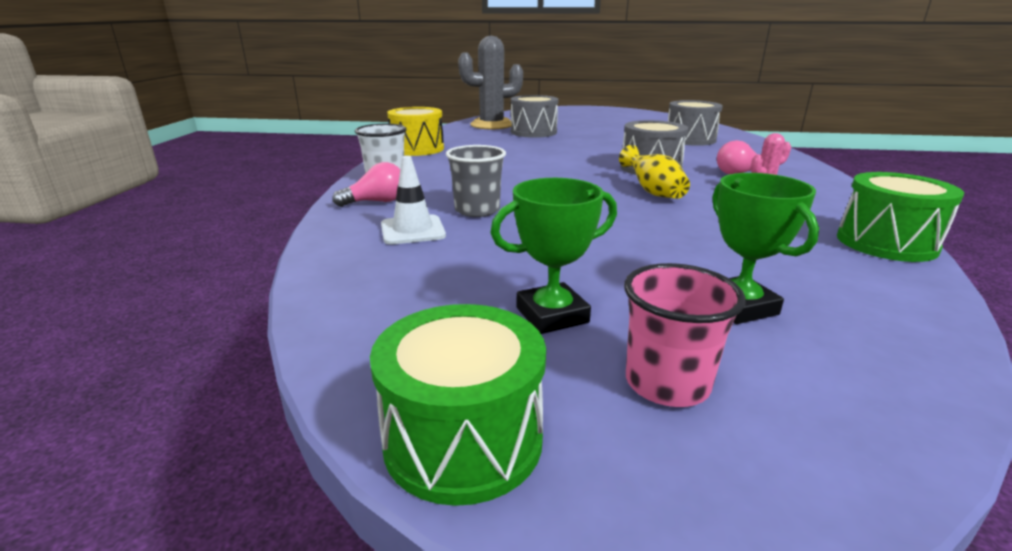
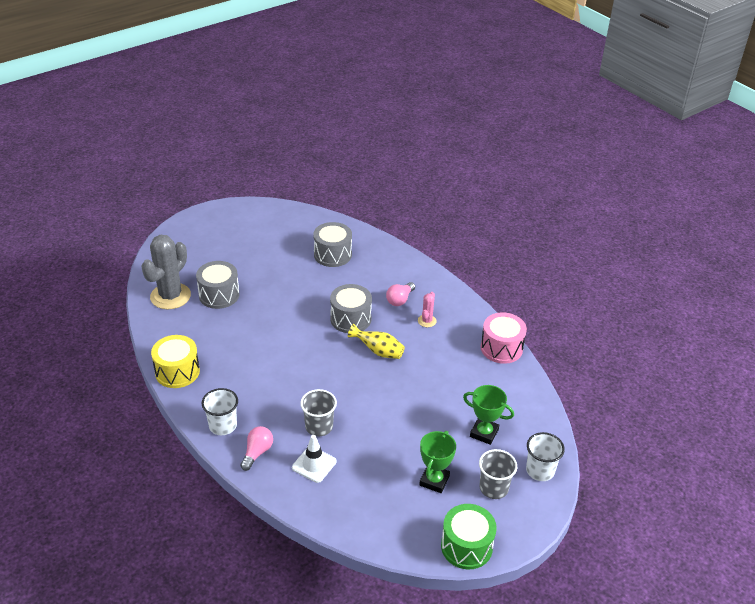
camera: 45 degrees left, 15 degrees up
(667, 383) = (493, 488): pink cup -> grey cup
(839, 418) = (540, 470): none -> white cup
(886, 243) = (501, 348): green drum -> pink drum

